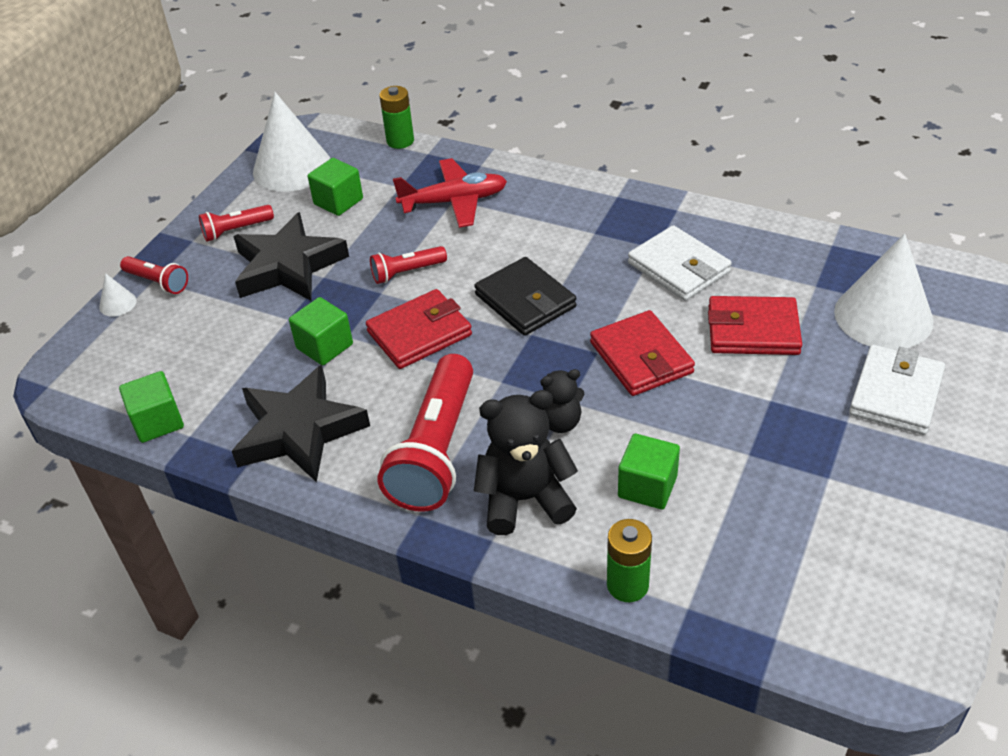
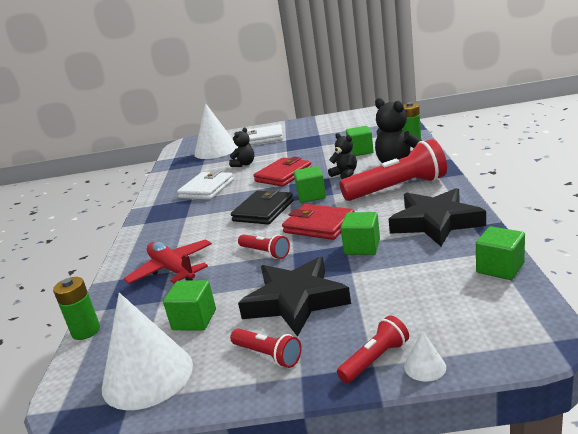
camera: 115 degrees left, 20 degrees down
(157, 282) = (375, 360): red flashlight -> red flashlight turned 45 degrees clockwise
(520, 358) = (311, 196): none -> green cube
(753, 330) = (244, 164): red wallet -> black teddy bear

